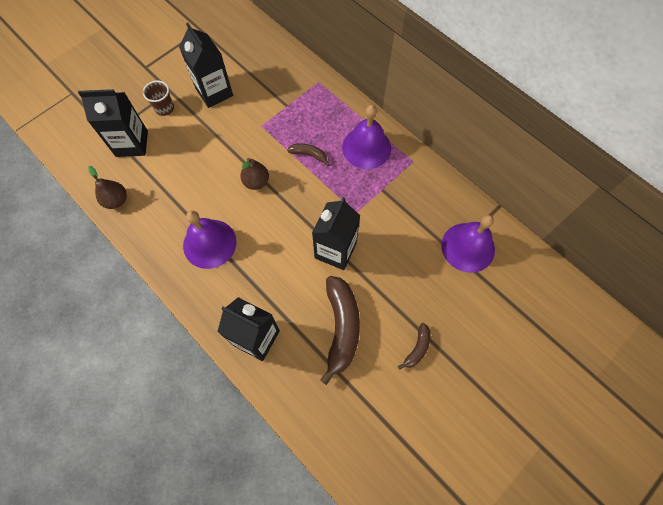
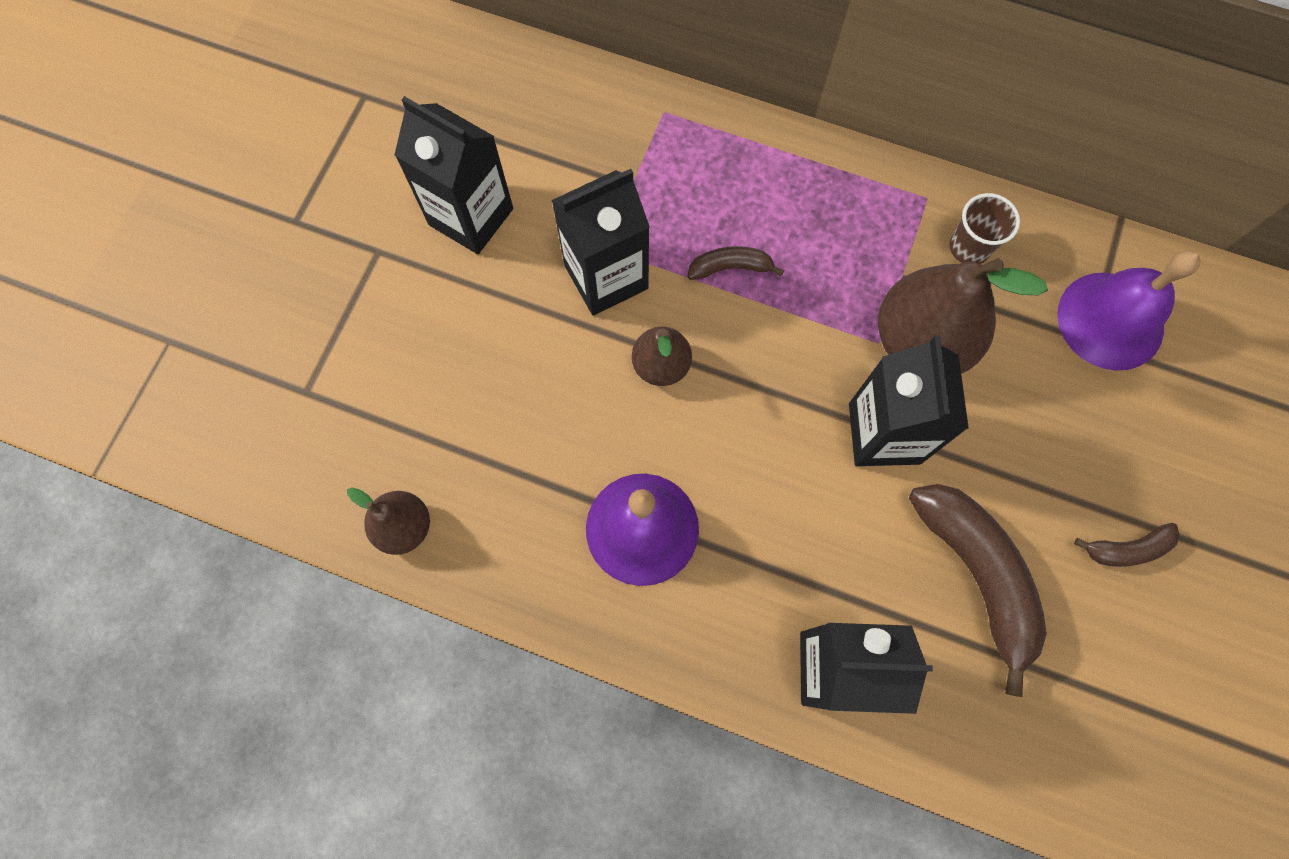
camera: 25 degrees left, 5 degrees up
(132, 143) = (365, 395): black carton -> black carton (606, 277)
(164, 108) = (389, 293): brown cup -> brown cup (969, 247)
(366, 147) = (828, 207): purple bell -> none
(374, 219) = (920, 341): none -> brown pear
(417, 348) = (1127, 549): brown banana -> brown banana turned 75 degrees clockwise

